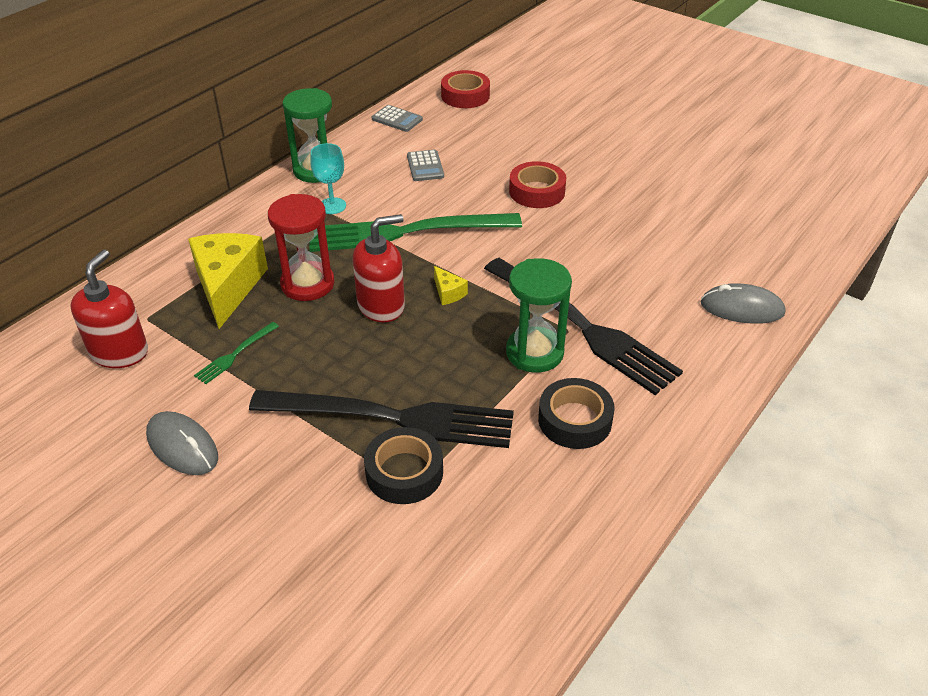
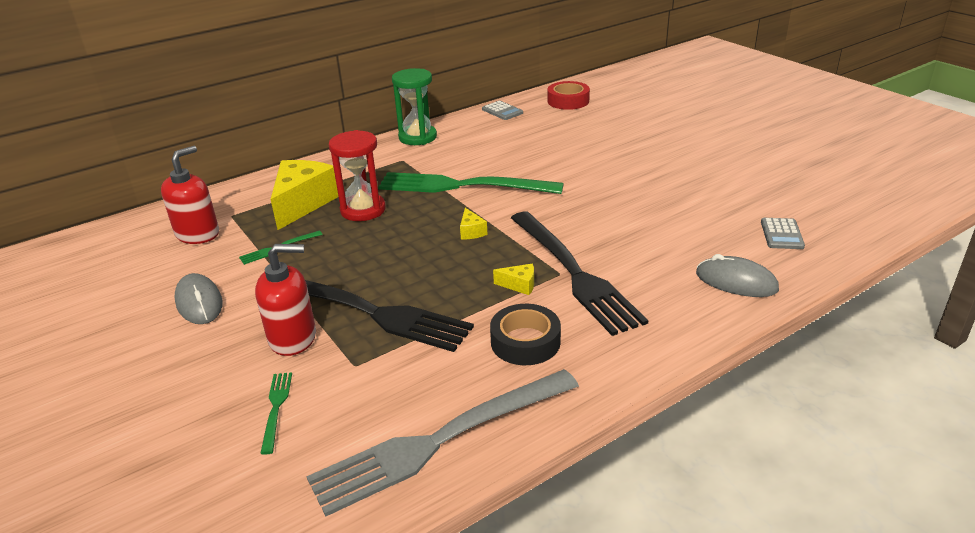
camera: 20 degrees right, 10 degrees down
(332, 206) = (415, 161): turquoise goblet -> none
(356, 558) = (276, 408): none -> green fork
(381, 305) = (411, 232): red soap dispenser -> red soap dispenser (293, 338)
(404, 472) = (355, 353): black tape -> none
(425, 166) = (506, 144): grey calculator -> grey calculator (781, 234)
(534, 352) = (519, 285): green hourglass -> yellow cheese
(537, 191) = (590, 171): red tape -> none
(549, 553) = (440, 440): none -> grey fork

